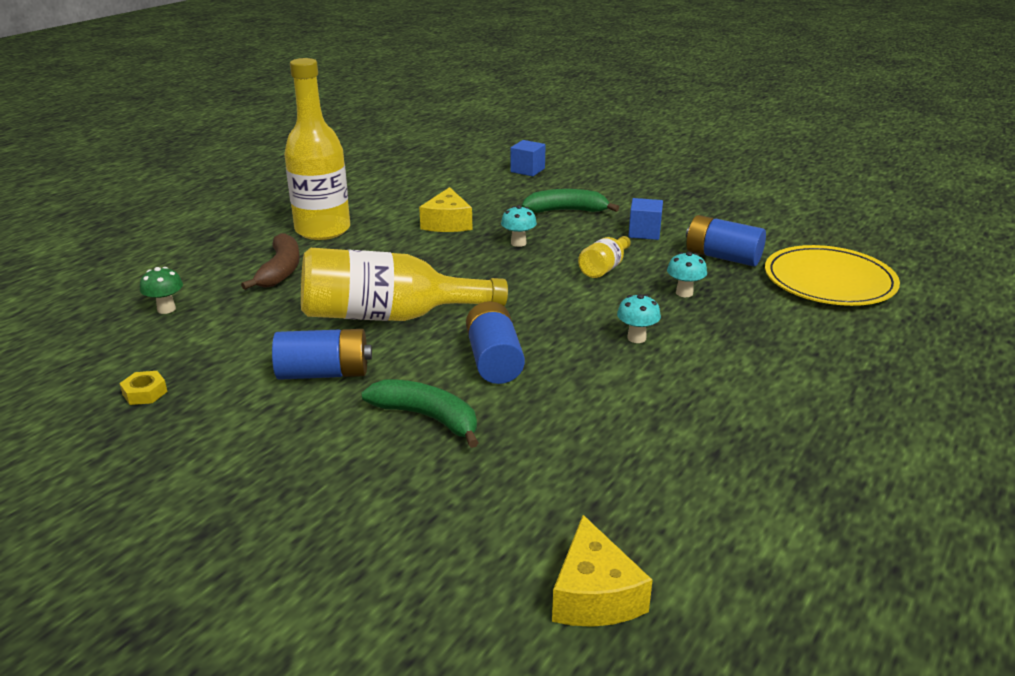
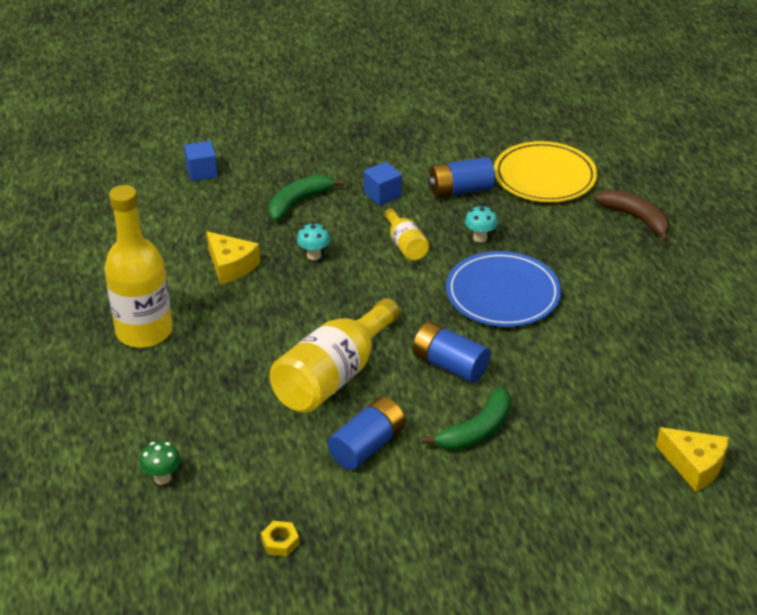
camera: 45 degrees left, 10 degrees up
(281, 270) = (184, 389): brown banana -> brown banana (636, 218)
(428, 417) = (476, 430): green banana -> green banana turned 150 degrees clockwise
(636, 338) = (502, 293): turquoise mushroom -> blue plate

